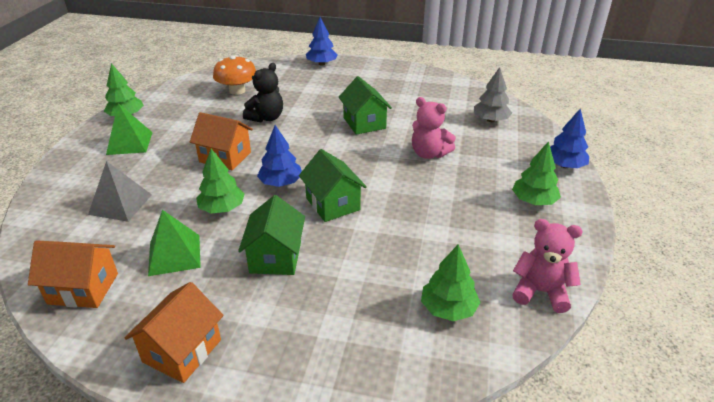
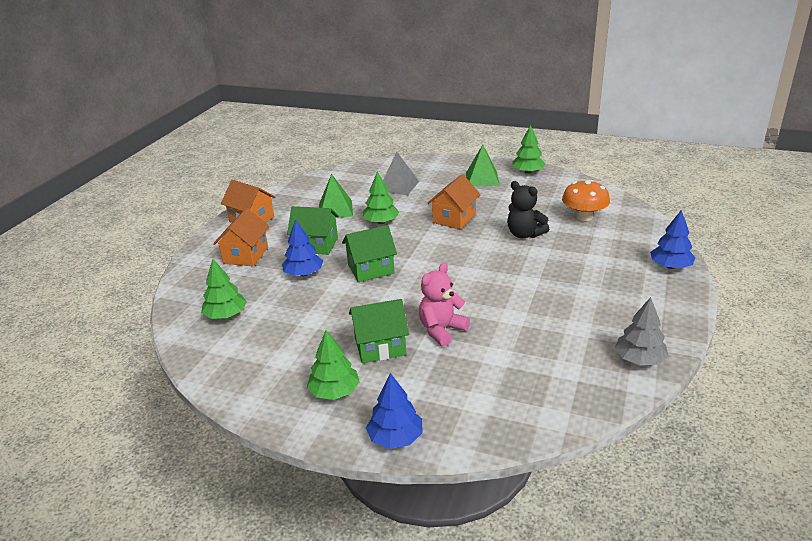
camera: 100 degrees right, 5 degrees down
(83, 288) = (317, 187): orange house -> orange house (246, 255)
(281, 183) = (408, 245): blue tree -> blue tree (303, 274)
(364, 123) = (512, 291): green house -> green house (380, 346)
(490, 120) = (518, 393): grey tree -> grey tree (639, 359)
(540, 292) = (215, 366): pink teddy bear -> none

